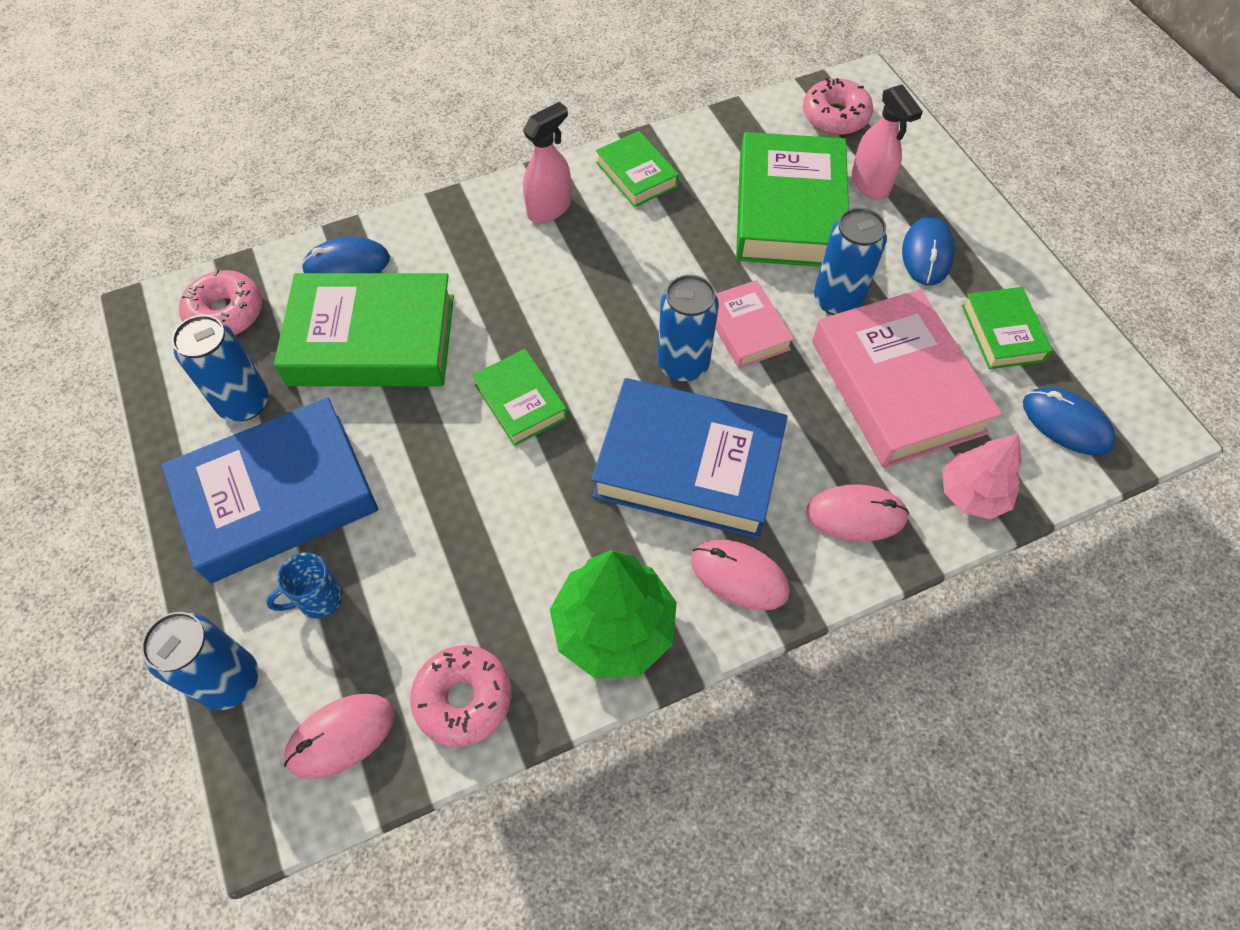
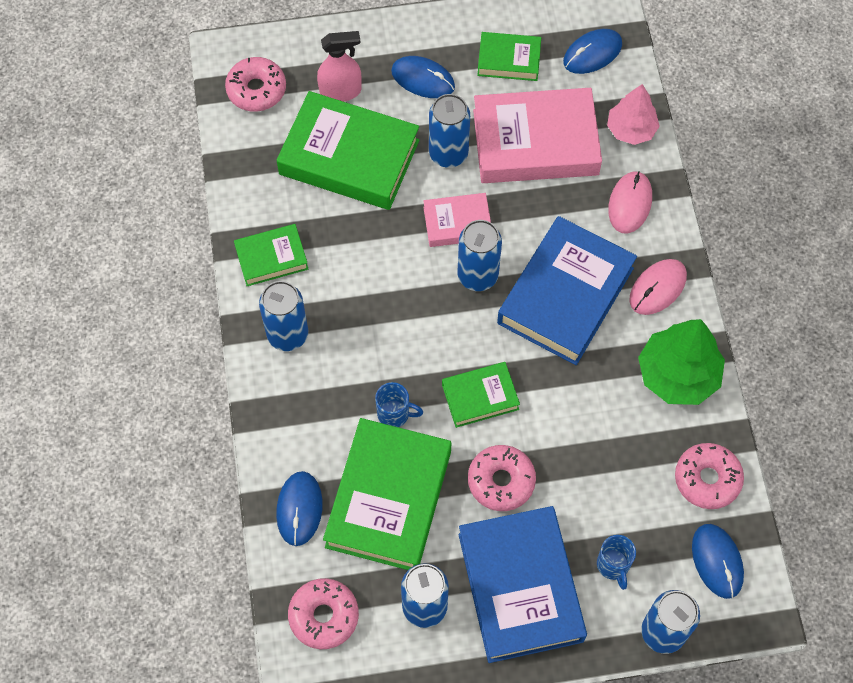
camera: 75 degrees left, 5 degrees up
(341, 736) = (717, 561): pink mouse -> blue mouse
(414, 447) = (501, 481): none -> pink donut
(478, 323) = (394, 414): none -> blue mug
(549, 208) = (288, 335): pink spray bottle -> blue can

